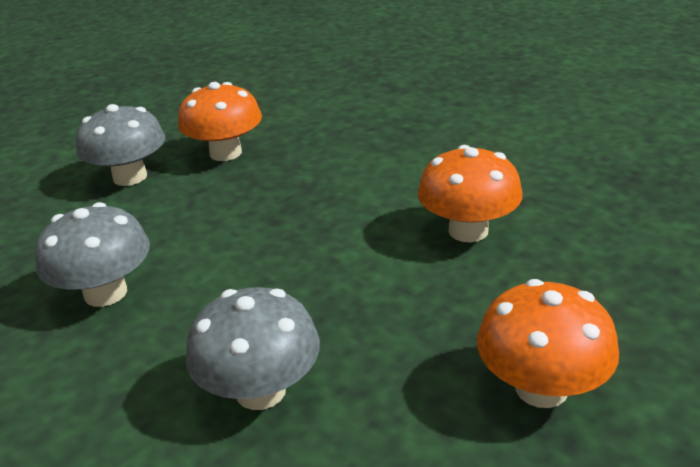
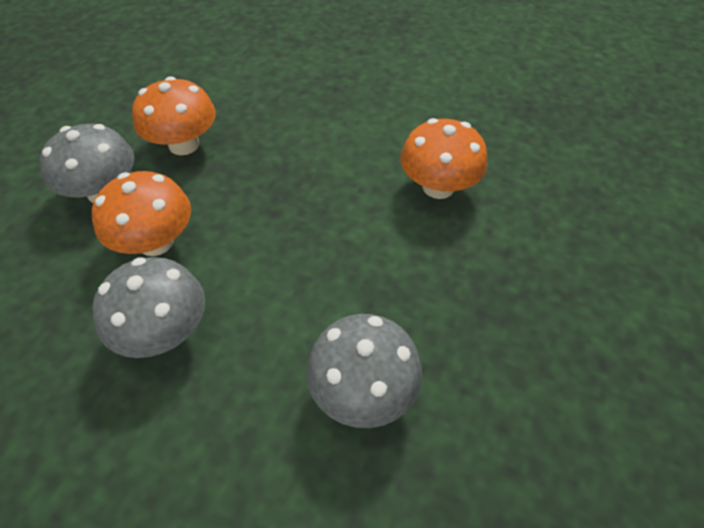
camera: 25 degrees left, 20 degrees up
(541, 388) = (562, 321): orange mushroom -> orange mushroom (155, 242)

